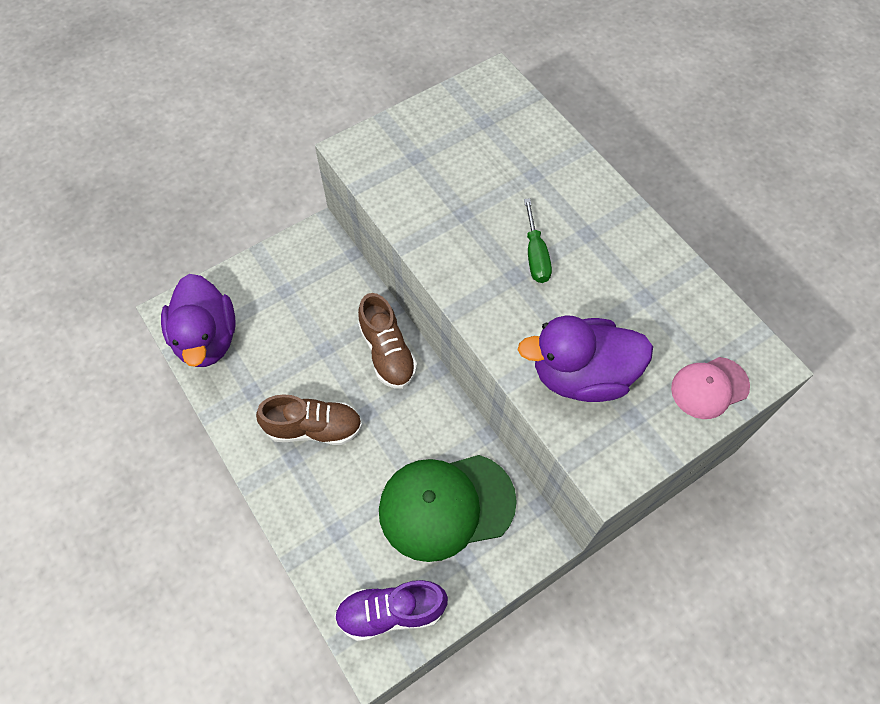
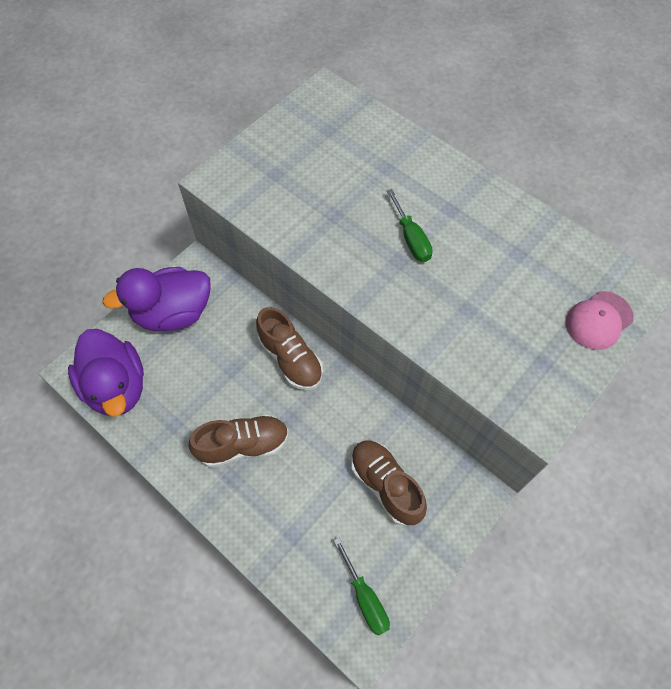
camera: 15 degrees left, 0 degrees up
(391, 612) = (365, 598): purple shoe -> green screwdriver
(446, 506) = (385, 485): green cap -> brown shoe
(581, 375) = (486, 336): purple duck -> purple duck (173, 313)

